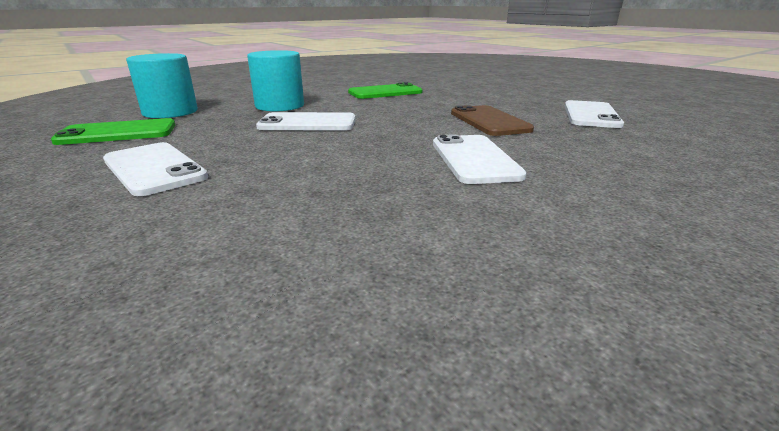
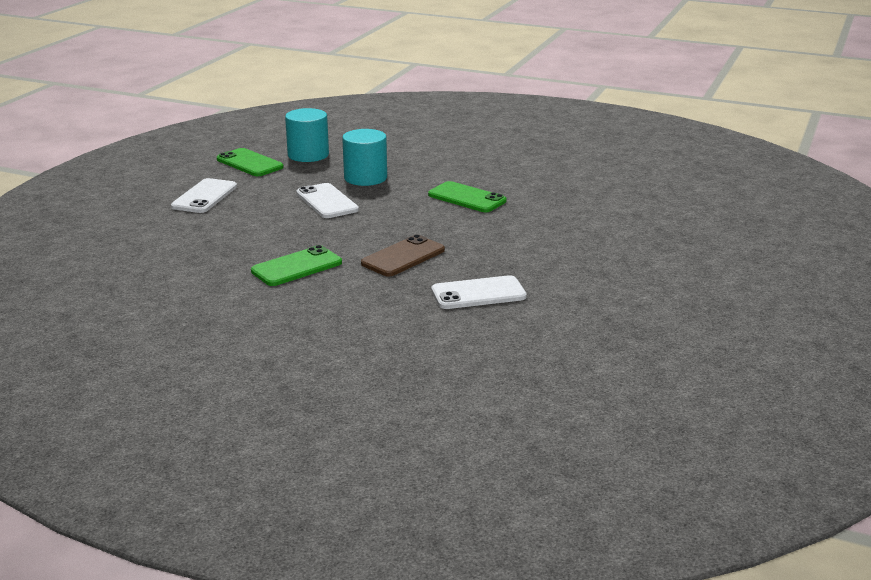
camera: 60 degrees right, 0 degrees up
(474, 159) = (296, 267): white phone -> green phone

